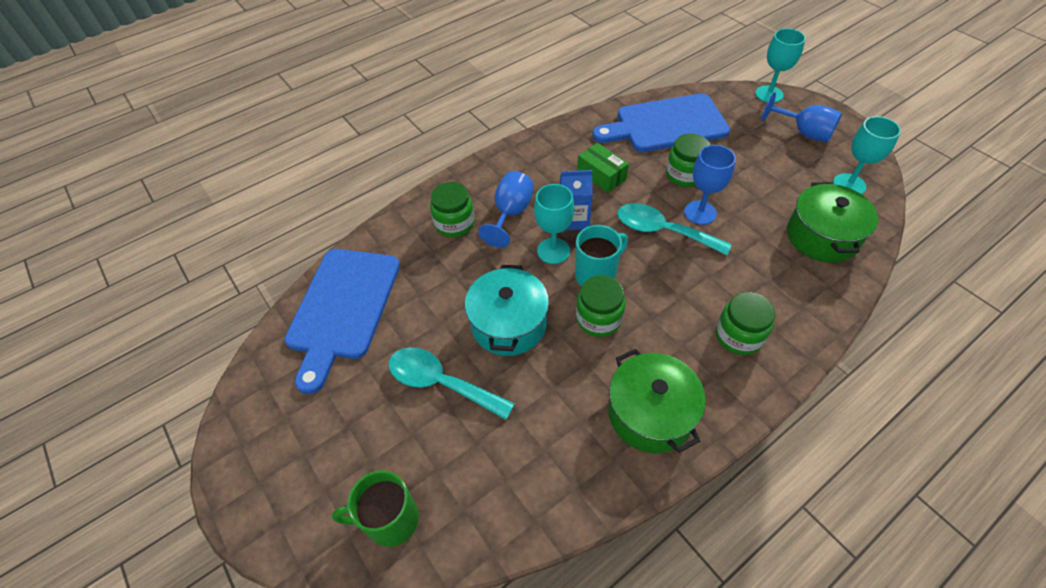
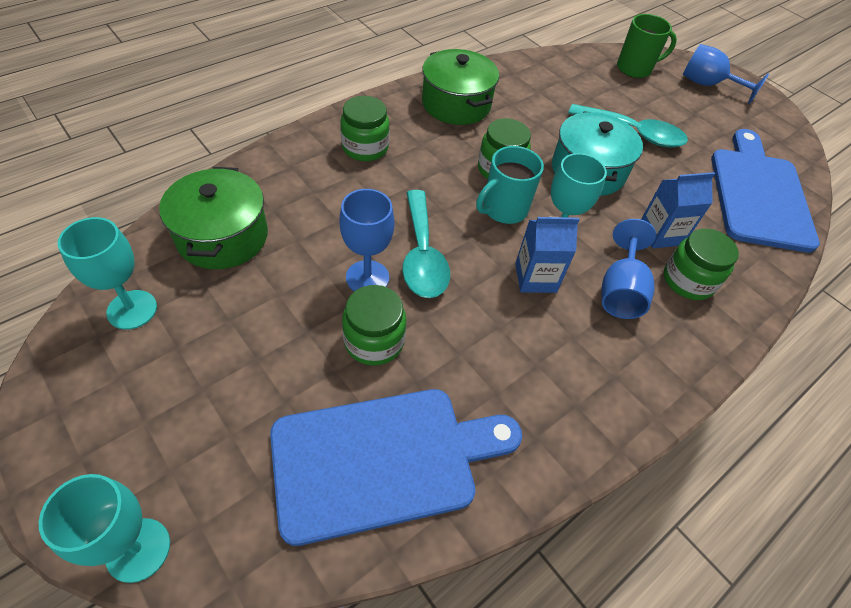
camera: 170 degrees right, 0 degrees up
(460, 260) = (660, 234): none -> blue carton
(601, 175) = (501, 347): green box -> none
(662, 231) = (422, 255): turquoise spoon -> turquoise spoon turned 60 degrees clockwise
(803, 132) = (133, 425): blue goblet -> blue goblet (707, 85)

